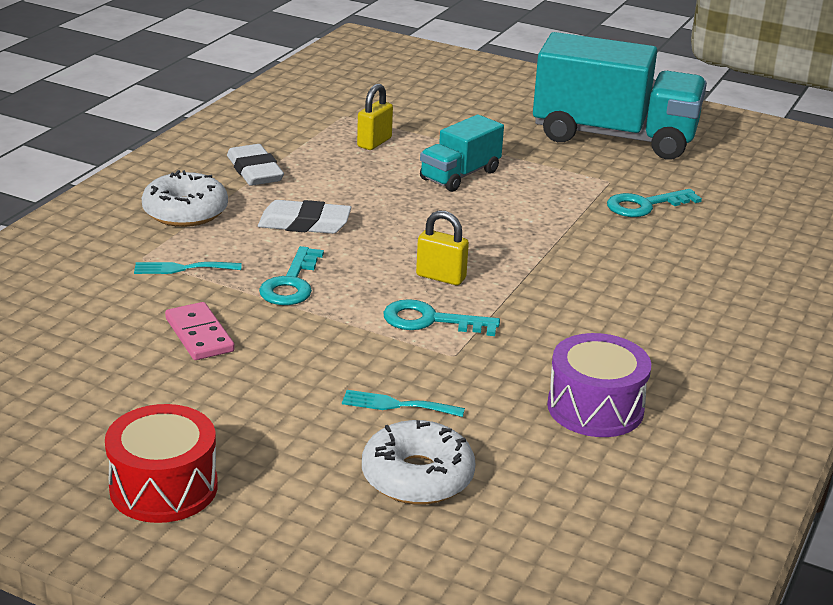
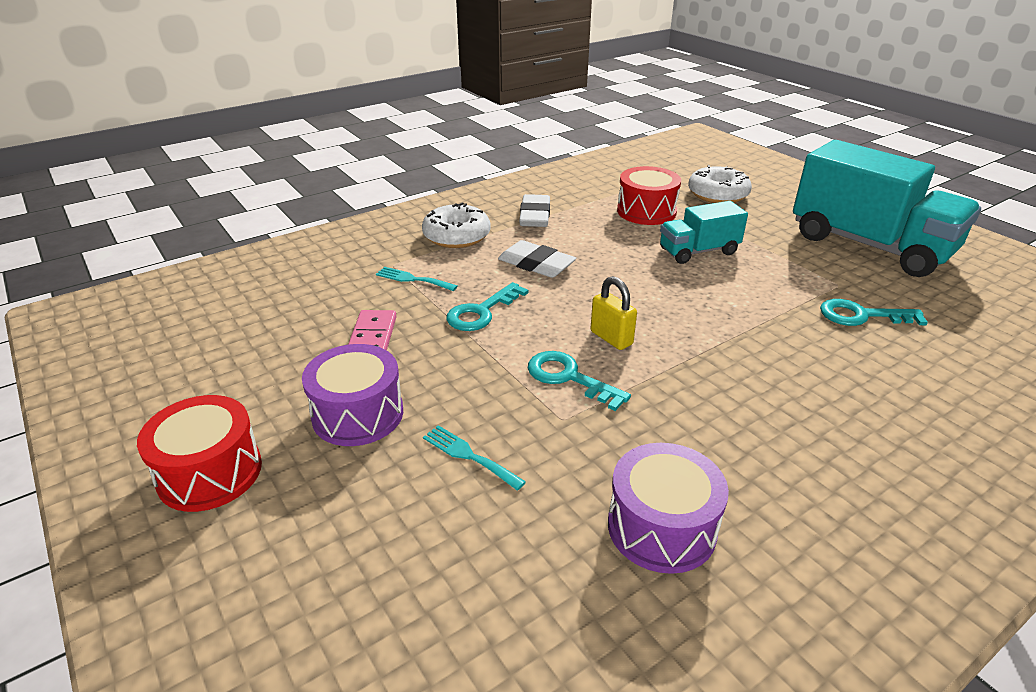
camera: 30 degrees right, 5 degrees up
(258, 403) = (358, 414): none -> purple drum
(374, 142) = (646, 211): yellow padlock -> red drum
(417, 476) = (421, 545): white donut -> white donut (717, 194)

